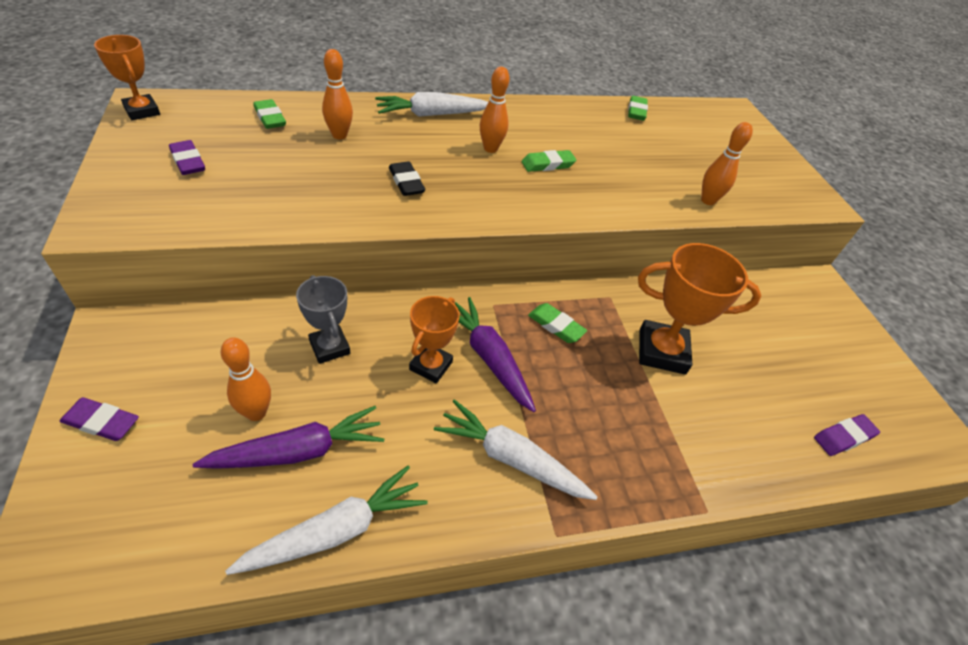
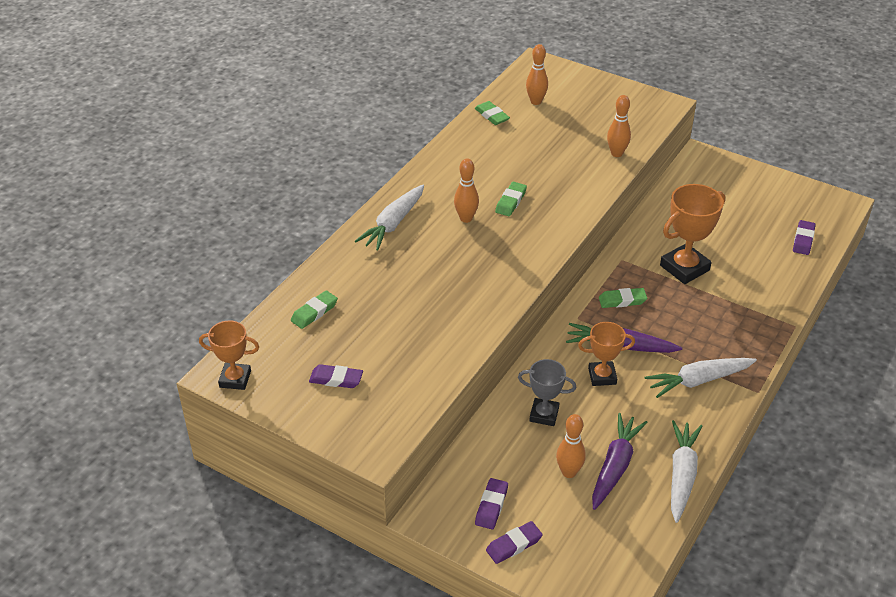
camera: 40 degrees left, 5 degrees down
(155, 372) = (491, 506): none -> purple eraser
(270, 118) = (314, 312): green eraser -> green eraser turned 60 degrees counterclockwise
(339, 135) = (375, 286): orange bowling pin -> orange bowling pin (536, 101)
(406, 182) = (466, 281): black eraser -> none
(431, 366) = (602, 376): orange trophy -> orange trophy turned 75 degrees counterclockwise

